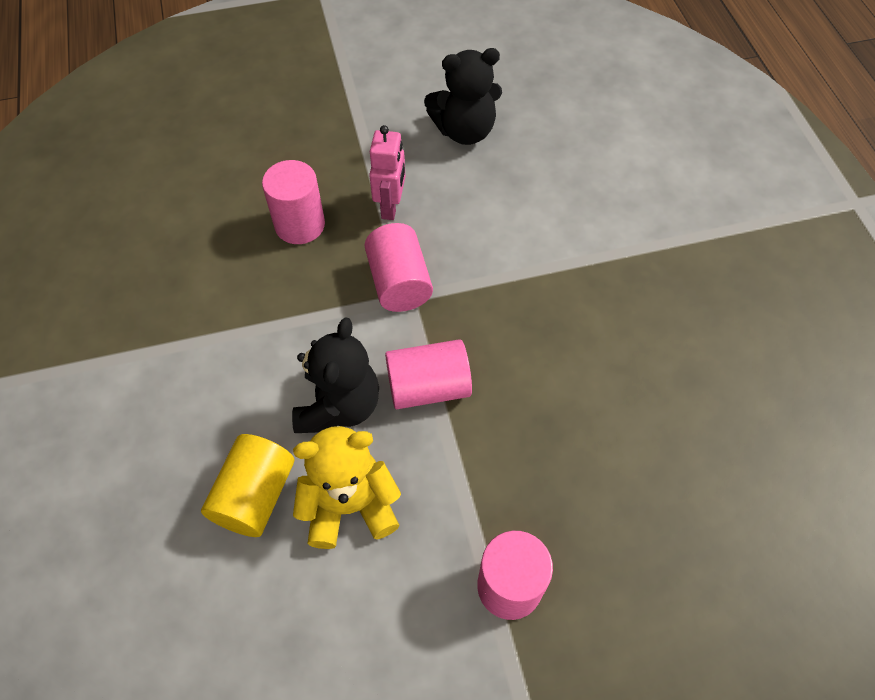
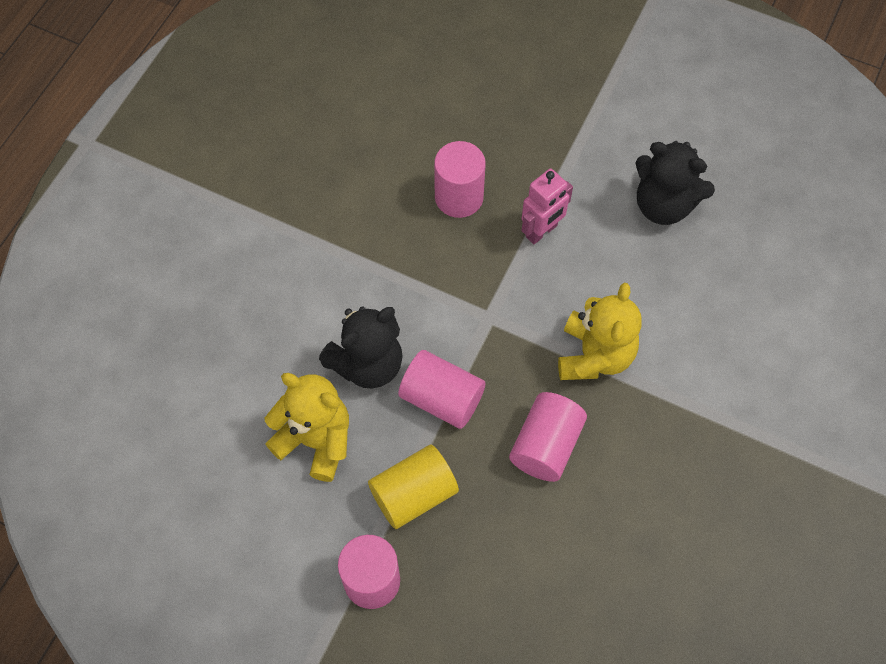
camera: 40 degrees right, 5 degrees up
(255, 495) = (261, 384): yellow cylinder -> yellow cylinder (414, 494)
(399, 282) = (492, 300): pink cylinder -> pink cylinder (546, 445)
(516, 267) = (594, 355): none -> yellow teddy bear

